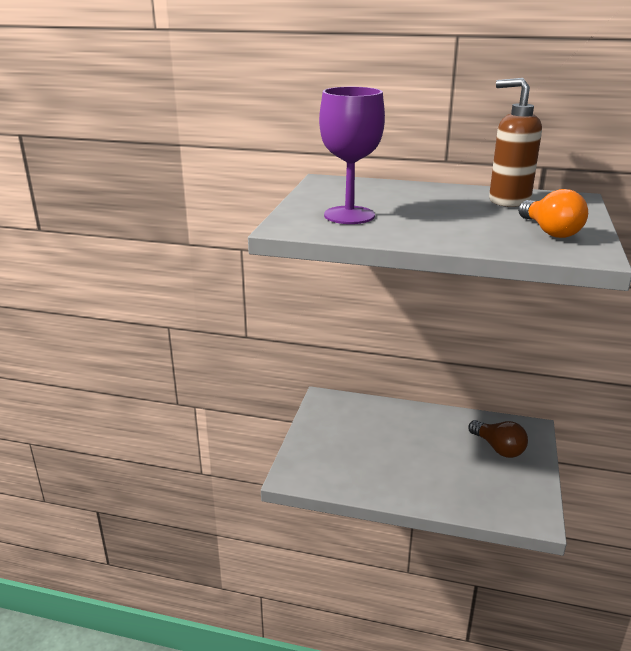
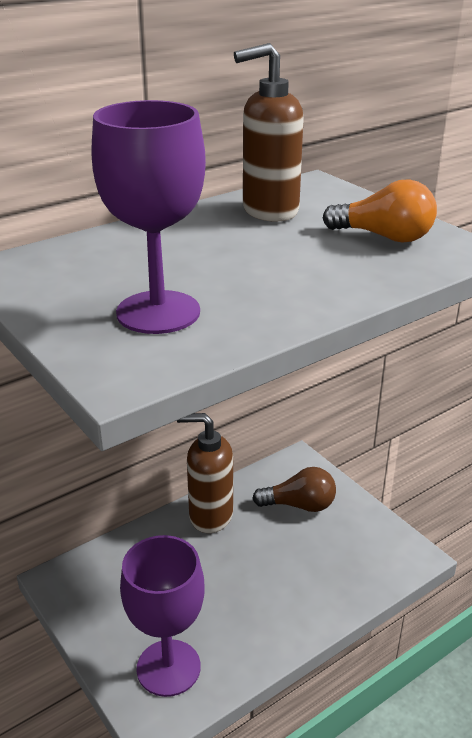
camera: 50 degrees left, 5 degrees up
(323, 464) = (168, 668): none -> purple goblet
(436, 420) = (210, 516): none -> brown soap dispenser

